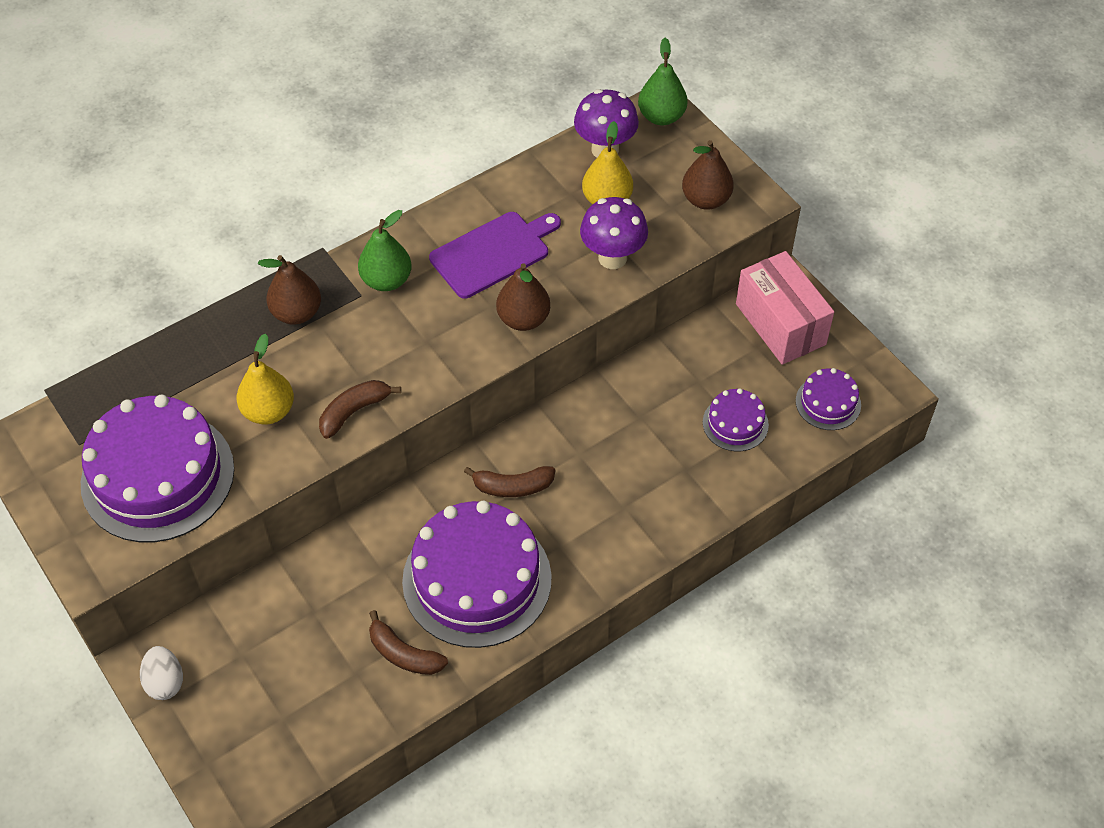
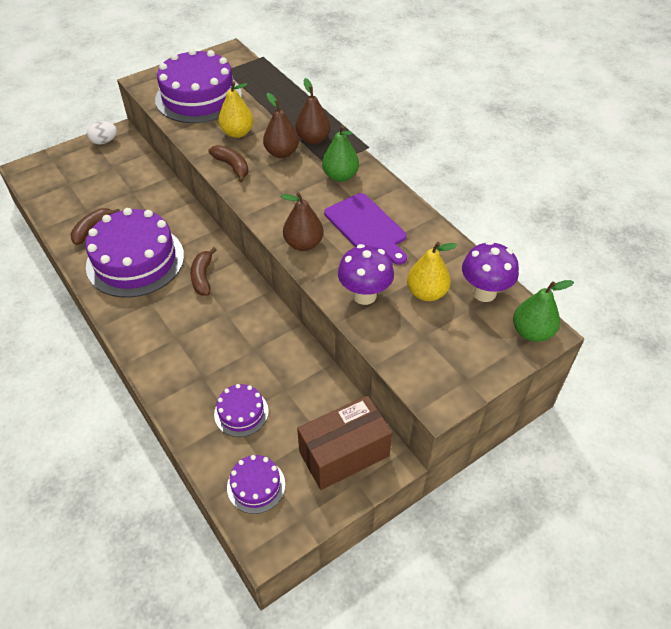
camera: 90 degrees right, 5 degrees down
(706, 200) = (434, 361): brown pear -> brown pear (282, 153)
(780, 324) = (344, 454): pink box -> brown box

